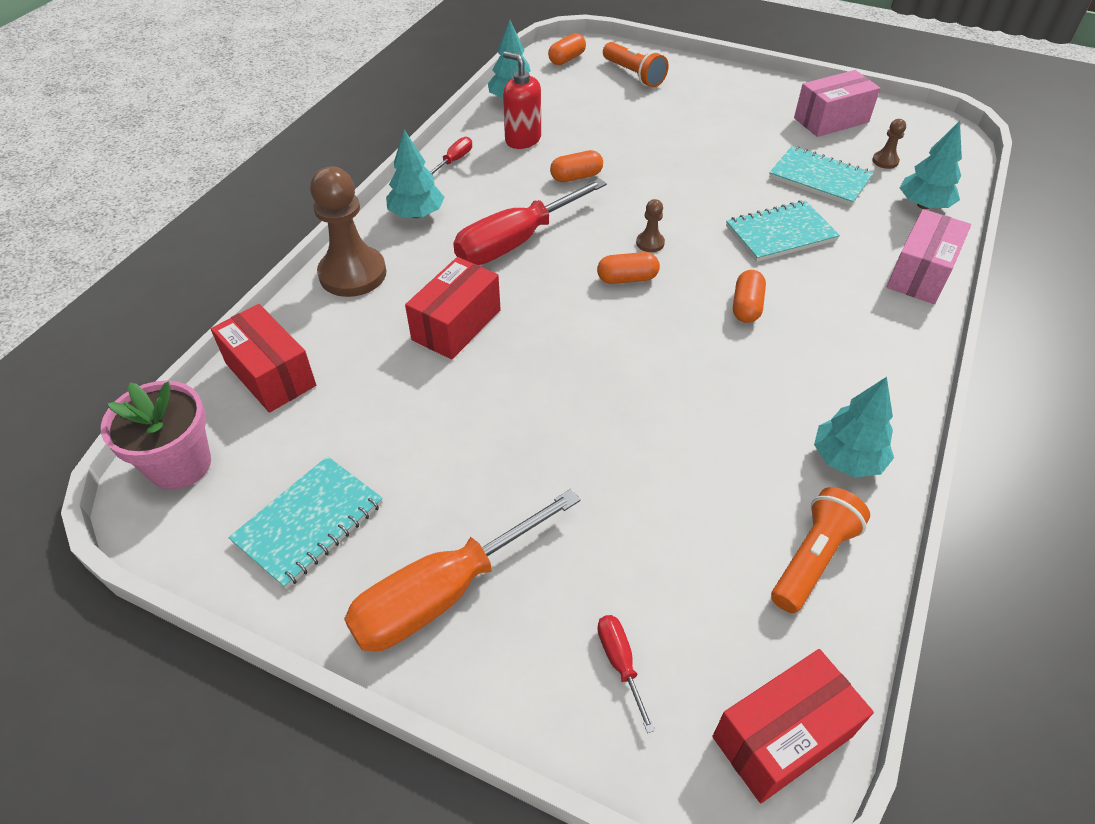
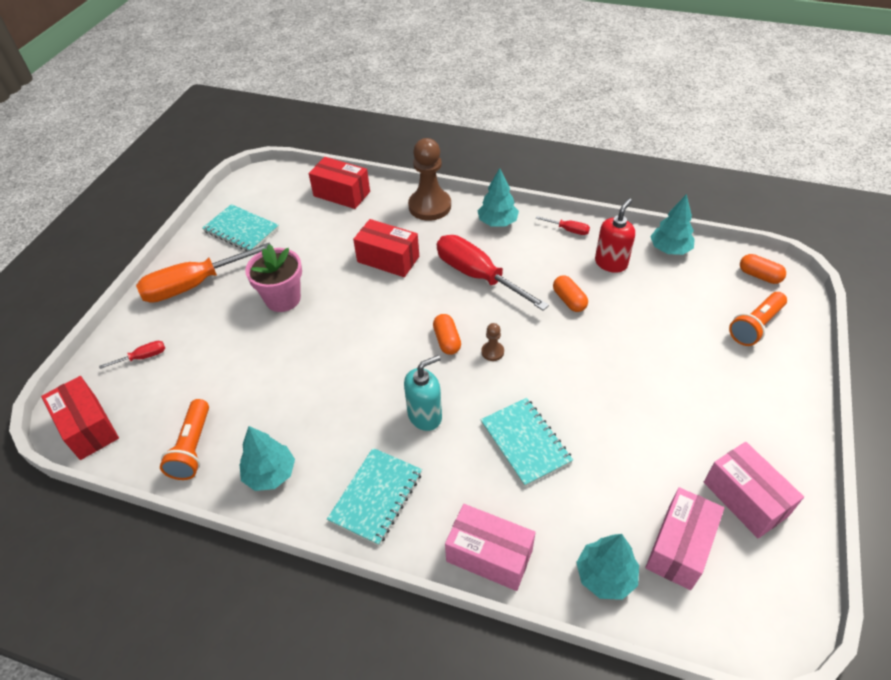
camera: 85 degrees right, 0 degrees up
(180, 465) = (280, 180): pink flower pot -> pink flower pot (283, 299)
(271, 374) = (341, 194): red box -> red box turned 75 degrees clockwise
(444, 593) = (194, 285): orange screwdriver -> orange screwdriver turned 75 degrees counterclockwise
(746, 306) = (425, 416): orange capsule -> turquoise soap dispenser
(812, 559) = (193, 448): orange flashlight -> orange flashlight turned 60 degrees clockwise
(819, 178) = (624, 480): turquoise notebook -> turquoise notebook (376, 497)
(885, 161) = (679, 547): brown pawn -> pink box

